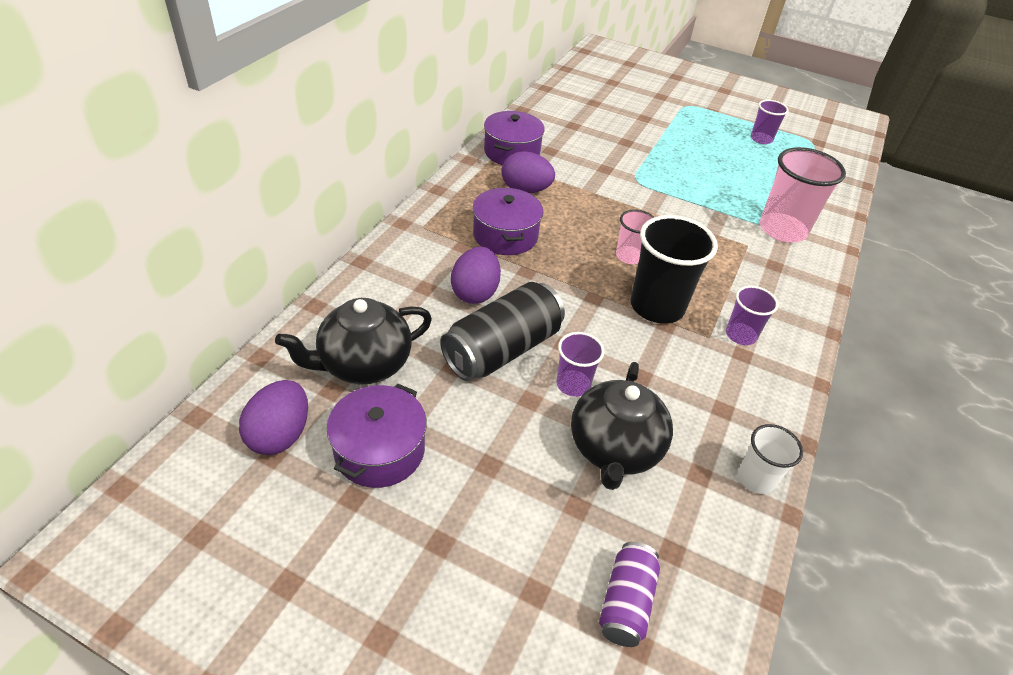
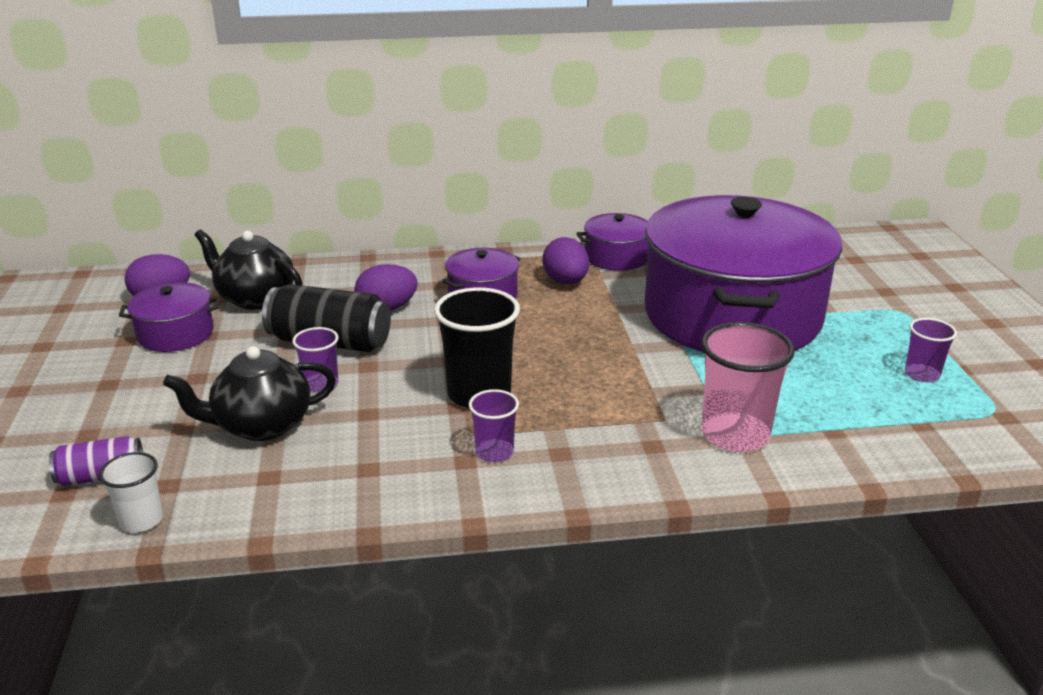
camera: 60 degrees right, 15 degrees down
(629, 256) = (539, 359): pink cup -> none
(641, 156) = (732, 315): none -> purple pot
(756, 478) = (290, 510): white cup -> white cup (141, 520)

